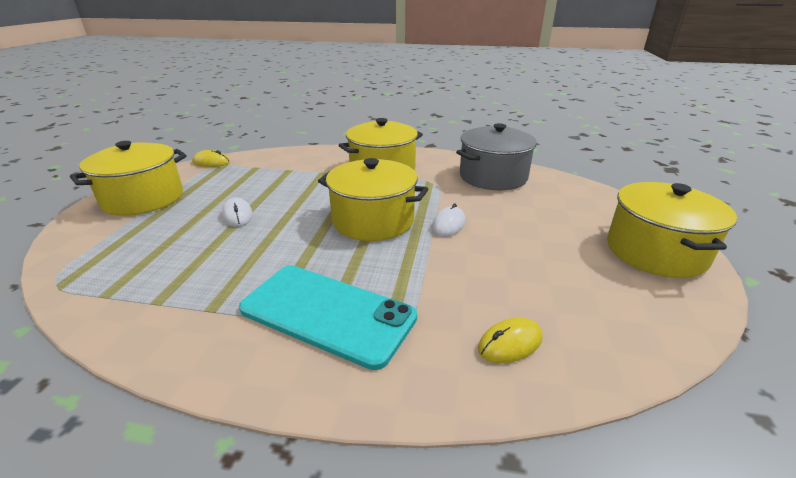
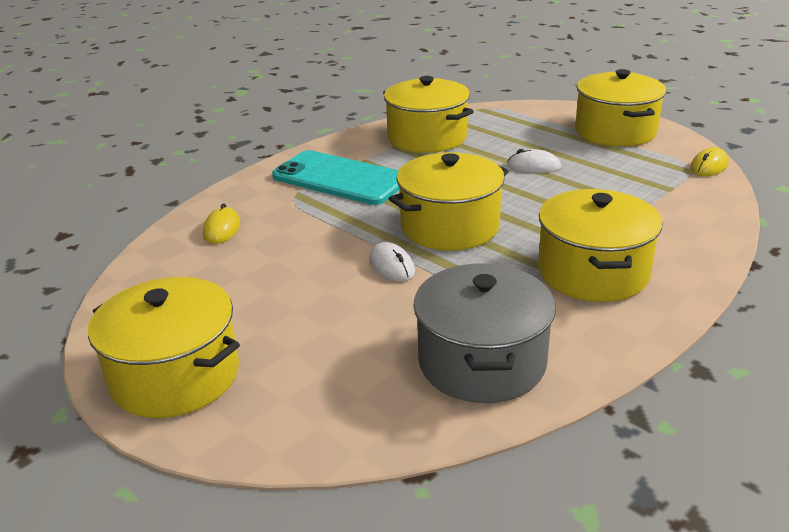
camera: 125 degrees right, 0 degrees up
(175, 294) = (427, 137): none -> yellow pot
(327, 313) = (340, 178): turquoise phone -> turquoise phone turned 60 degrees clockwise

